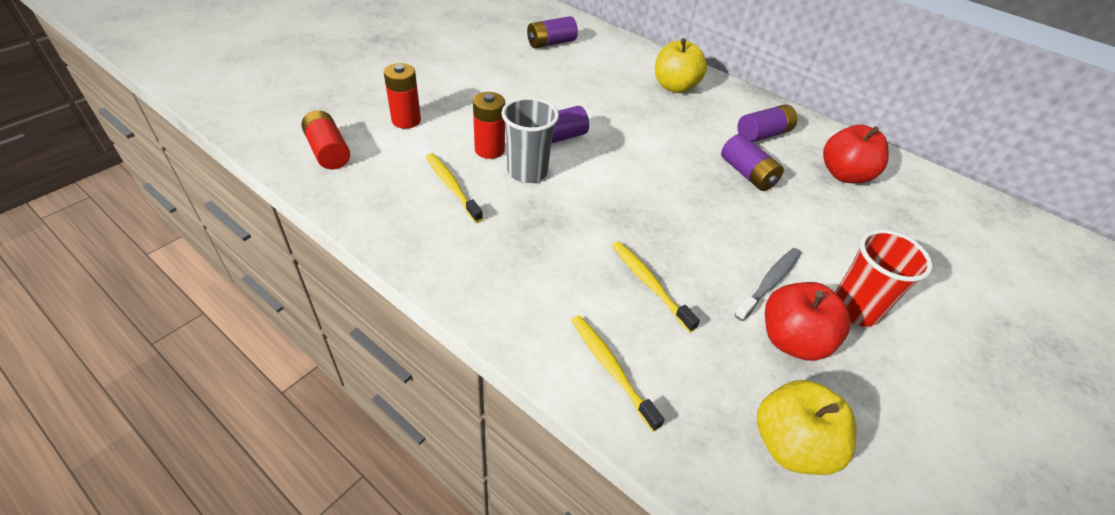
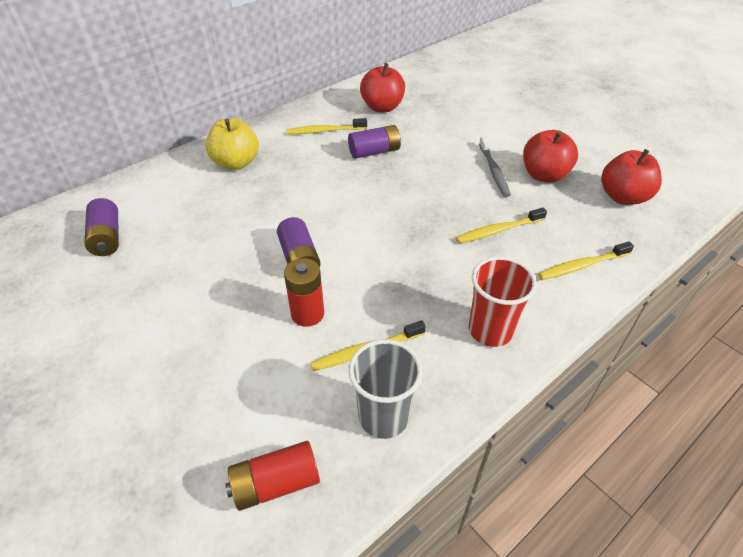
camera: 75 degrees left, 0 degrees up
(406, 120) = (228, 392): red battery -> none
(527, 172) = (350, 287): grey cup -> grey cup (383, 416)
(763, 134) = (324, 131): purple battery -> yellow toothbrush
(769, 283) = (494, 171): grey toothbrush -> grey toothbrush turned 150 degrees counterclockwise
(791, 445) = (623, 197): yellow apple -> red apple
(854, 309) = (515, 142): red cup -> red cup (490, 330)

